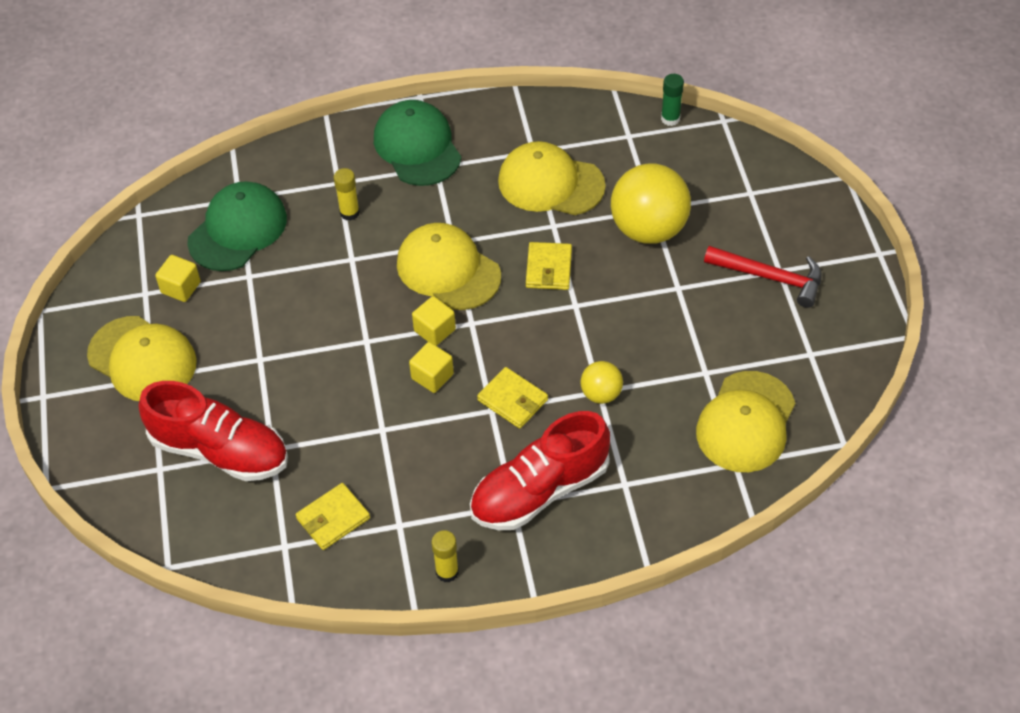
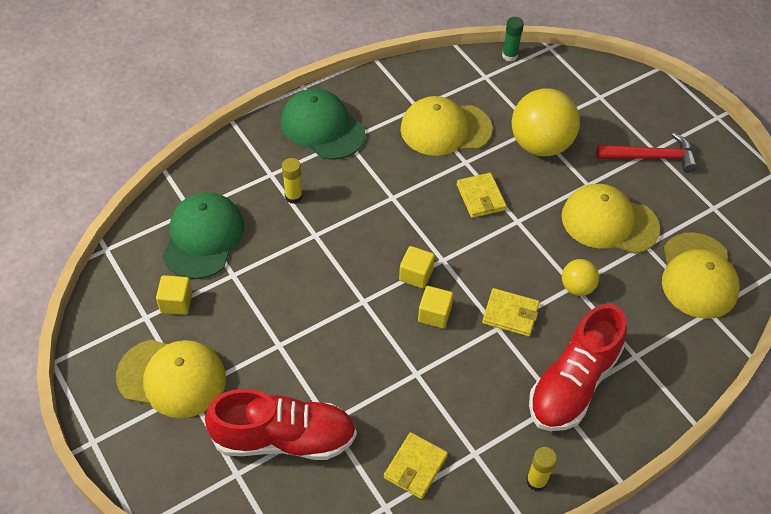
camera: 25 degrees left, 0 degrees up
(448, 270) = (400, 221): yellow cap -> yellow cap (609, 222)

